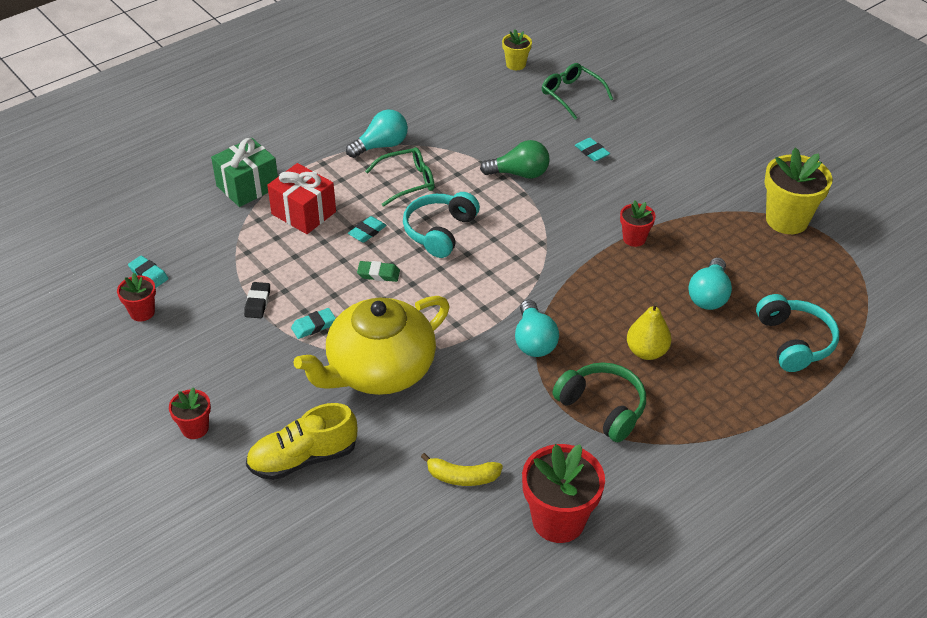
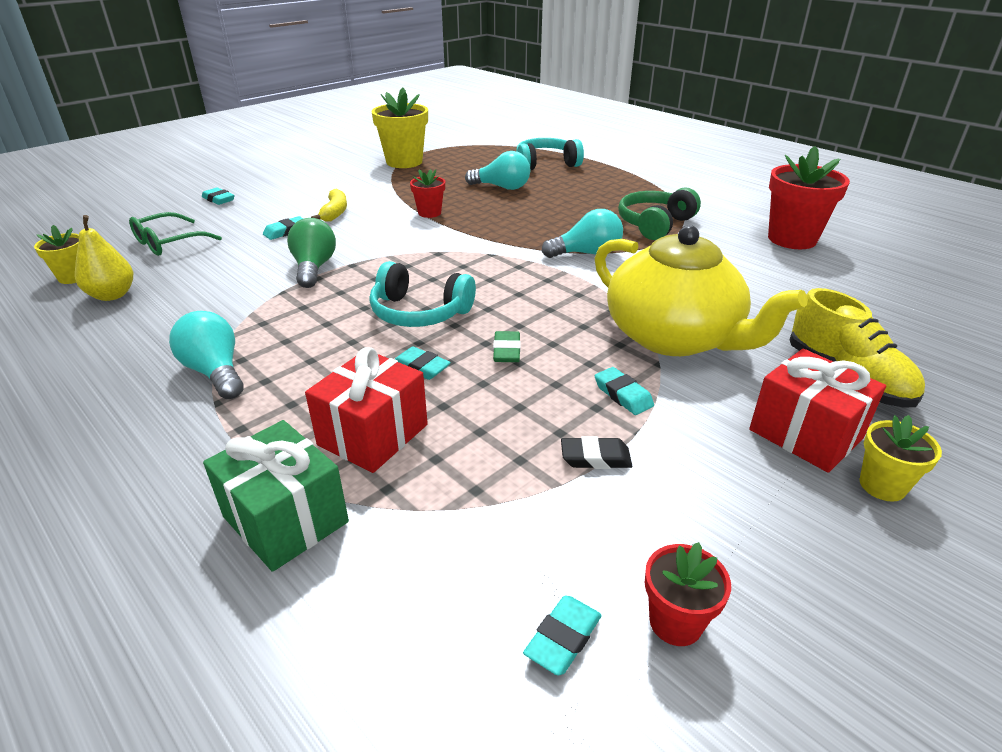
camera: 95 degrees left, 10 degrees down
(195, 428) = (882, 485): red flower pot -> yellow flower pot
(250, 409) = (805, 434): none -> red gift
(408, 181) = (311, 342): green glasses -> none
(462, 477) = (784, 281): yellow banana -> yellow banana (335, 212)
(646, 351) = (579, 209): yellow pear -> yellow pear (112, 295)
(665, 105) = (218, 199): none -> turquoise eraser

